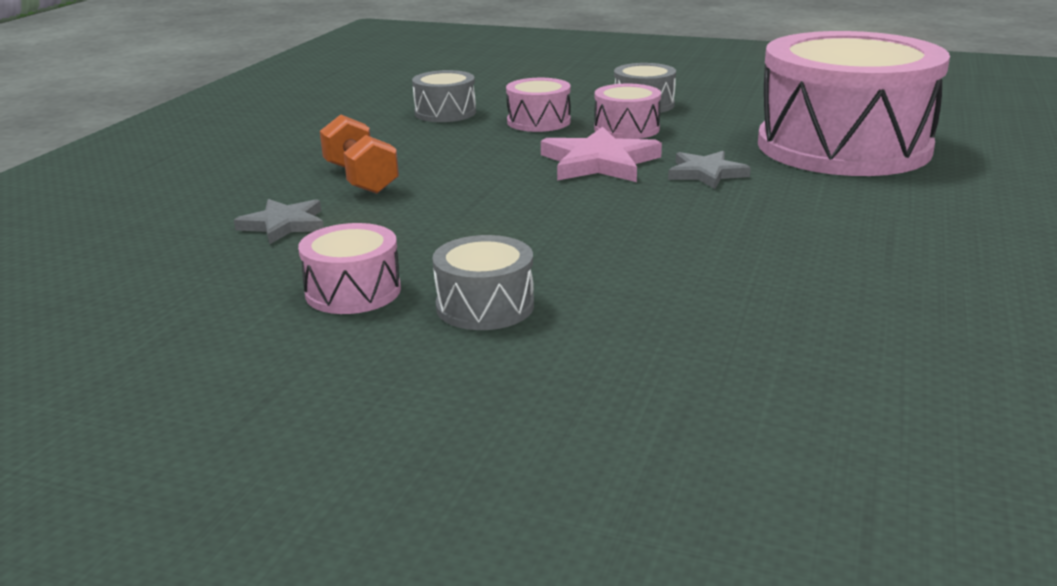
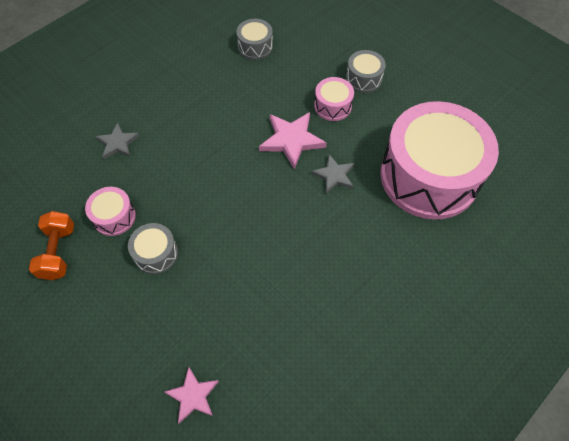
camera: 25 degrees right, 35 degrees up
(361, 179) = (173, 110): orange dumbbell -> orange dumbbell (58, 252)
(538, 121) = (294, 78): pink drum -> none
(764, 437) = (193, 396): none -> pink star

